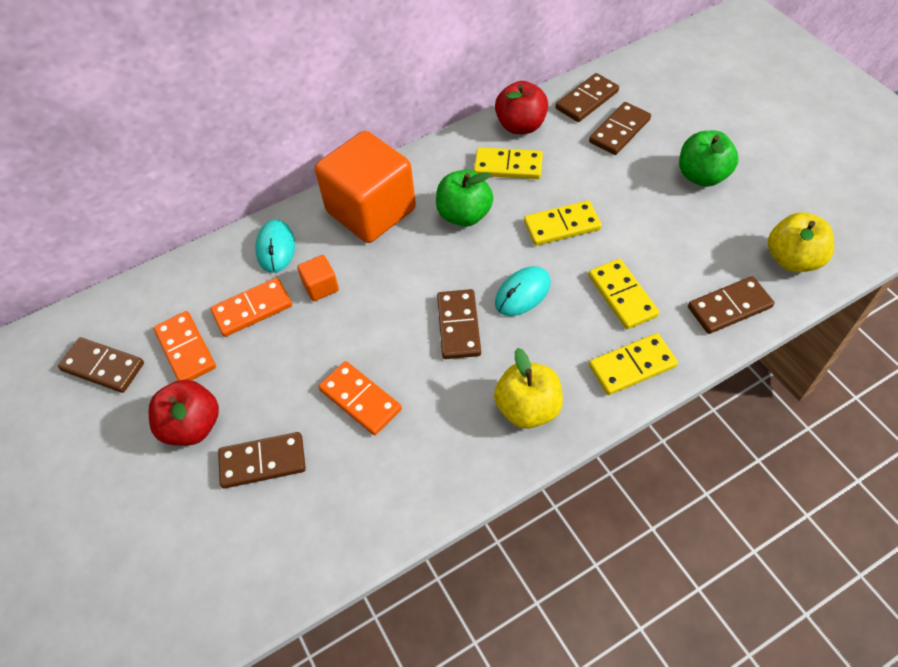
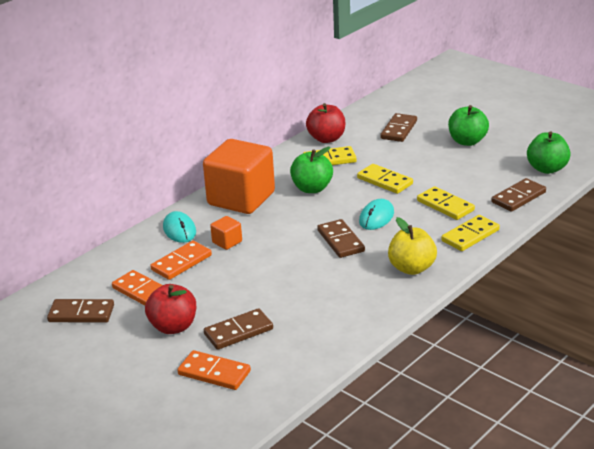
camera: 20 degrees left, 25 degrees down
(360, 400) = (291, 288): orange domino -> orange domino (214, 373)
(562, 225) = (385, 181): yellow domino -> yellow domino turned 75 degrees clockwise
(586, 100) = (367, 119): brown domino -> none
(792, 259) = (547, 169): yellow apple -> green apple

